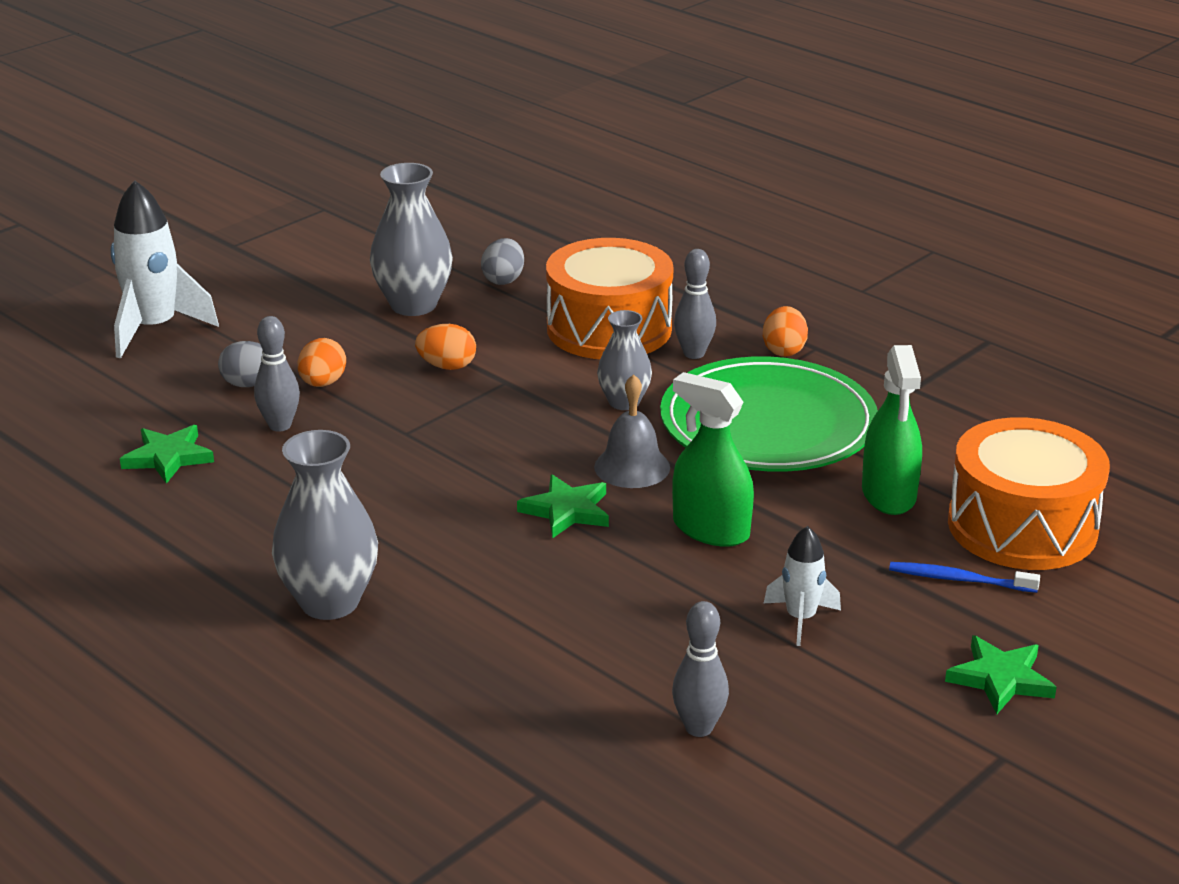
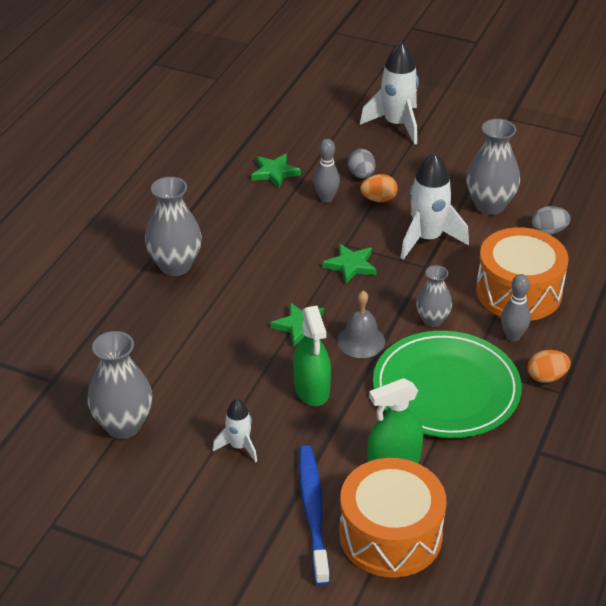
camera: 70 degrees right, 10 degrees up
(447, 366) = (427, 239): orange egg -> white rocket
(699, 728) = (123, 425): grey bowling pin -> grey vase
(711, 529) = (312, 389): green spray bottle -> green spray bottle turned 150 degrees clockwise
(958, 579) = (313, 511): blue toothbrush -> blue toothbrush, size x1.77
(1000, 679) = (217, 547): green star -> green star (350, 265)

